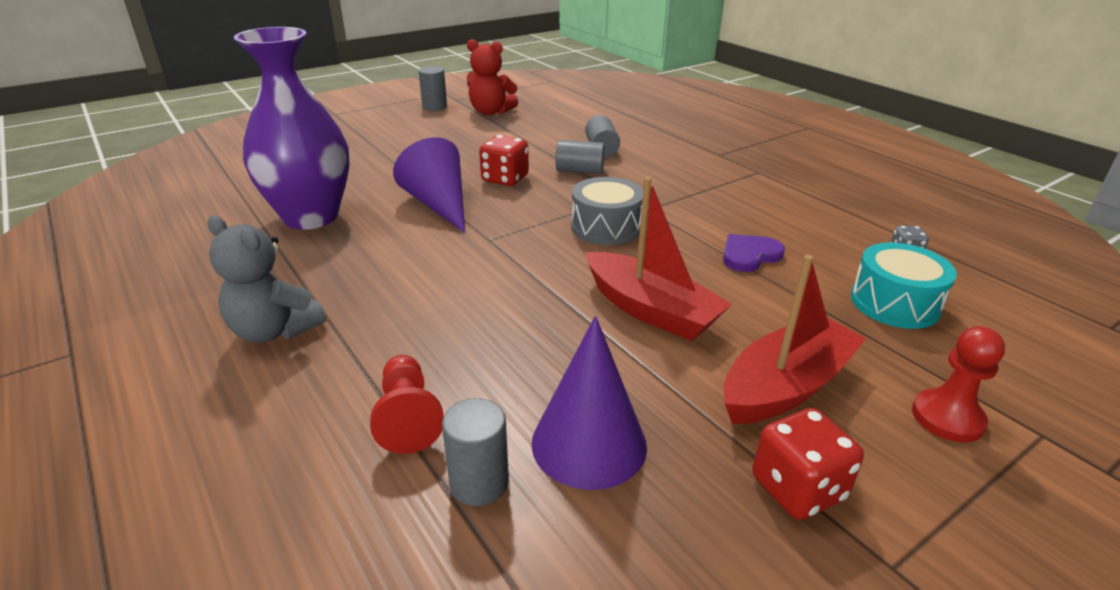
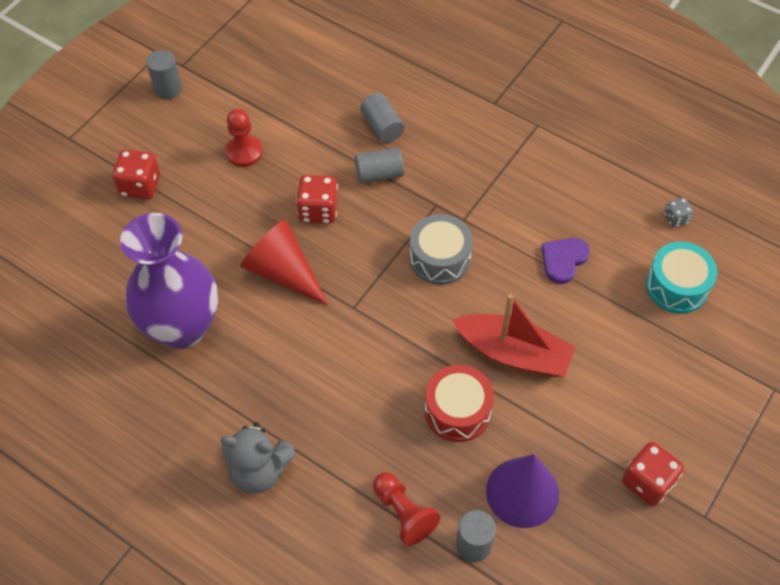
camera: 20 degrees left, 25 degrees up
(363, 141) = (140, 186): none -> red dice
(439, 205) = (283, 272): purple cone -> red cone
(490, 112) = (235, 83): red teddy bear -> none
(549, 340) = (457, 411): none -> red drum
(785, 386) = (623, 400): red boat -> none
(947, 418) = (721, 394): red pawn -> red pawn (244, 152)

